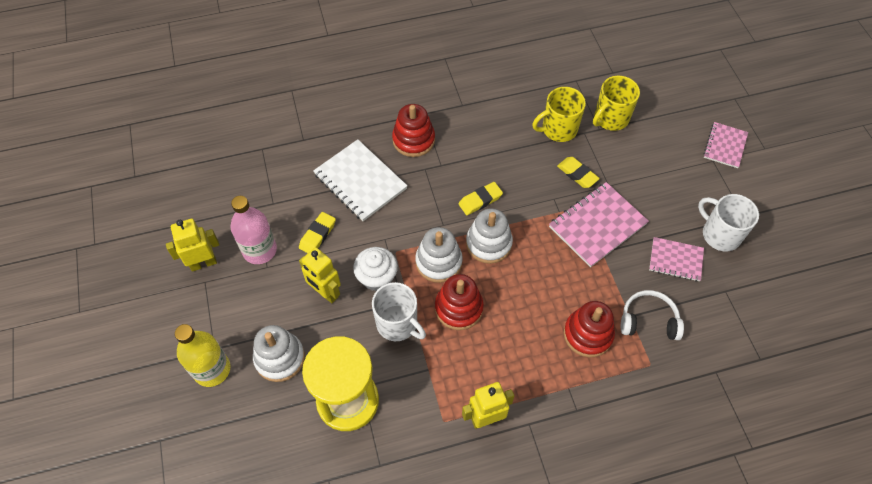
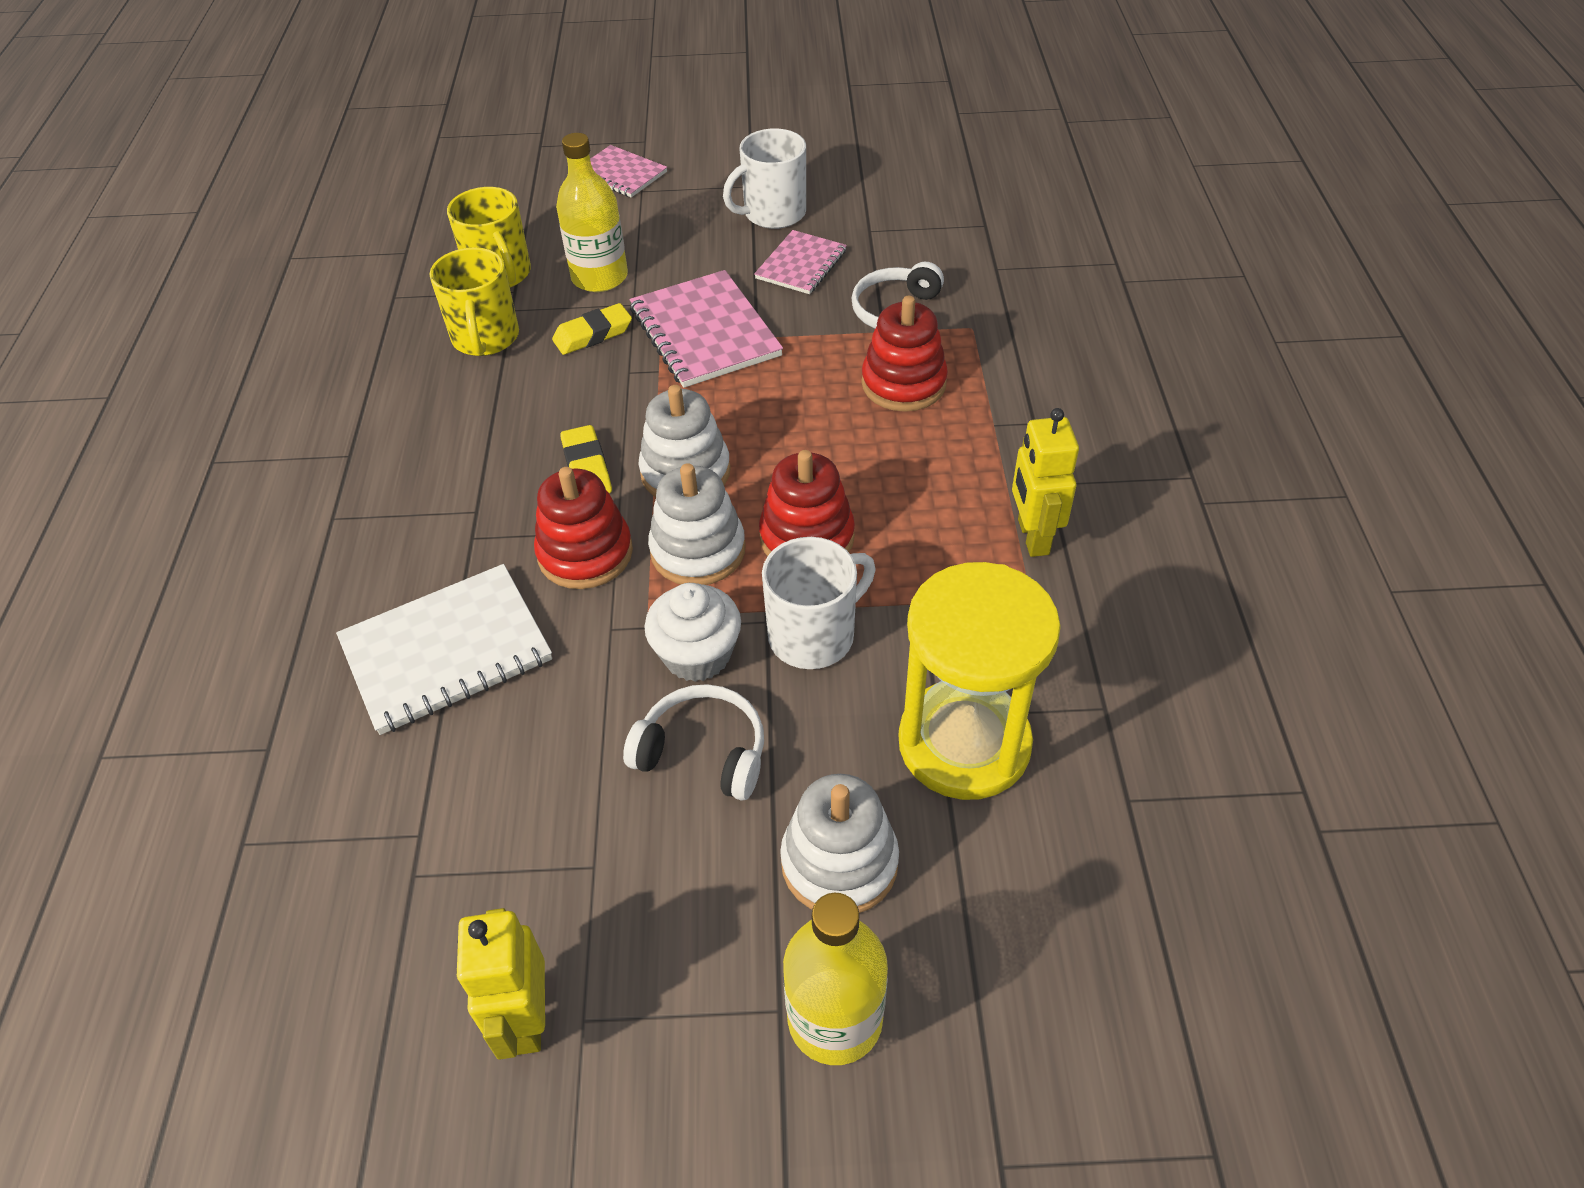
camera: 75 degrees left, 10 degrees down
(259, 250) = (541, 878): pink bottle -> none
(317, 235) = (550, 750): yellow eraser -> none
(325, 293) = (703, 752): yellow robot -> white headphones
(413, 140) = (390, 544): red stacking toy -> red stacking toy (585, 553)
(625, 163) = (599, 277): none -> yellow bottle

